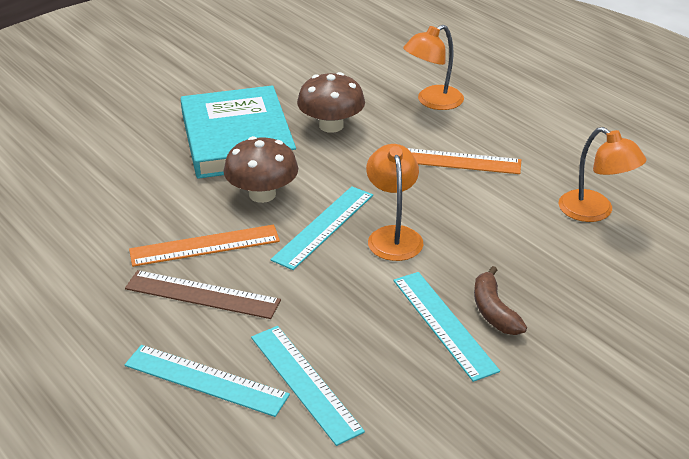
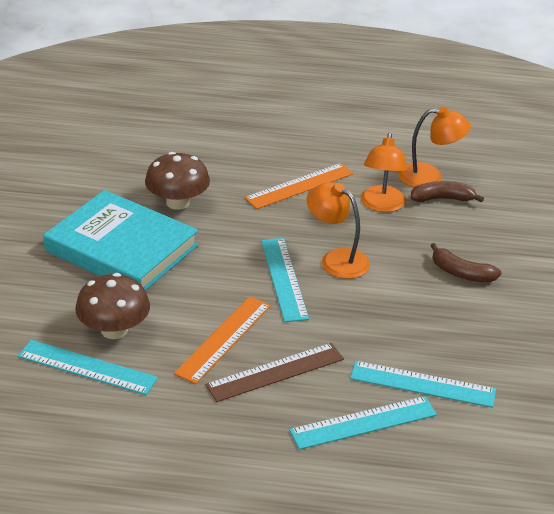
camera: 45 degrees left, 0 degrees up
(262, 194) = (207, 280): brown mushroom -> brown mushroom (114, 330)
(432, 102) = (223, 148): orange lamp -> orange lamp (382, 205)
(443, 324) = (446, 298): turquoise ruler -> turquoise ruler (87, 367)
(577, 237) = (442, 199): none -> brown banana

